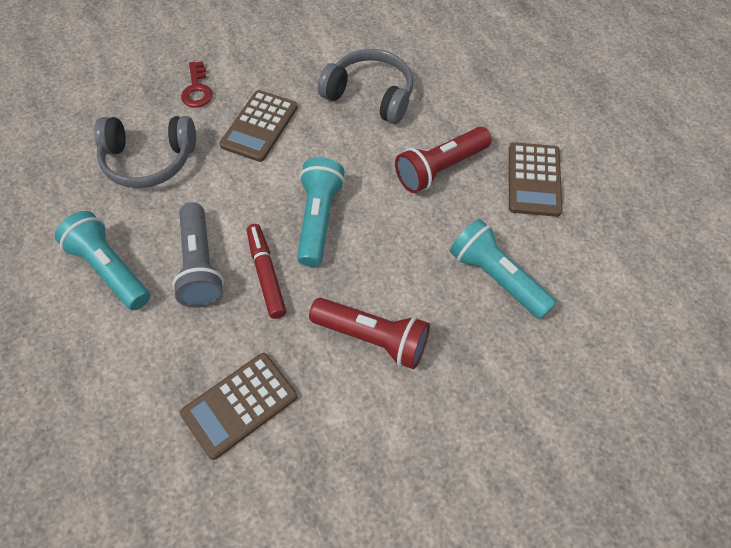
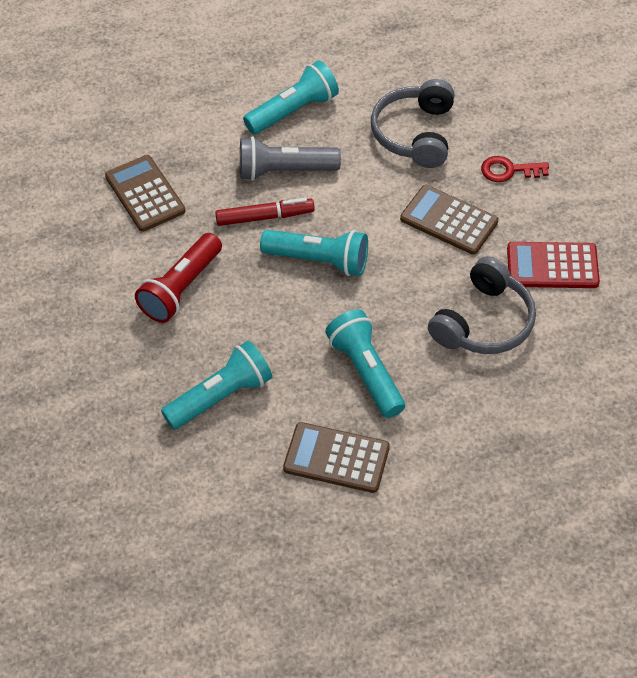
camera: 100 degrees right, 5 degrees down
(304, 57) = (552, 266): none -> red calculator
(440, 169) = (366, 371): red flashlight -> turquoise flashlight

